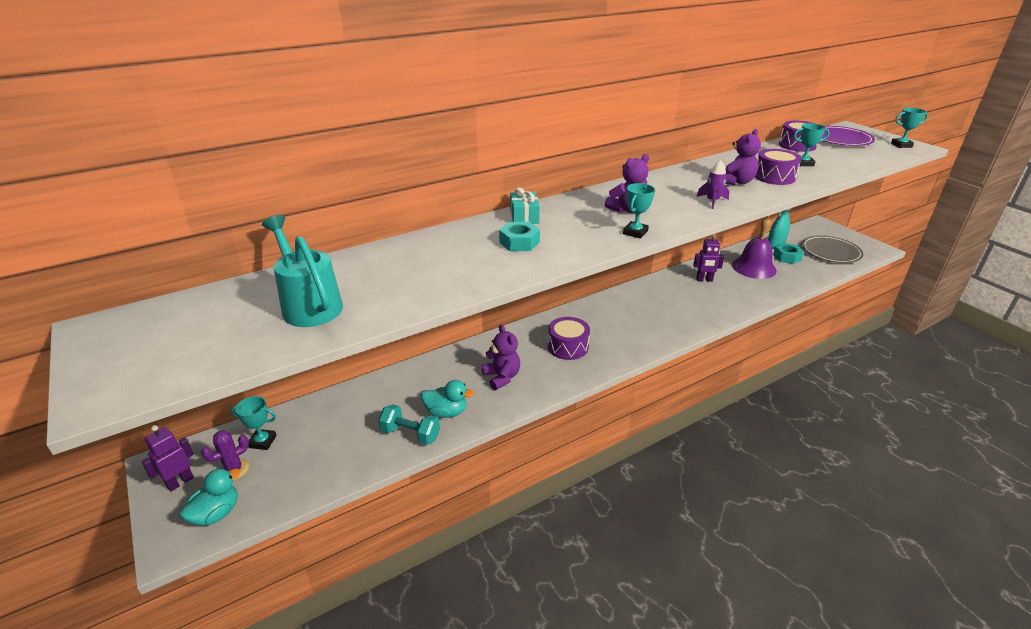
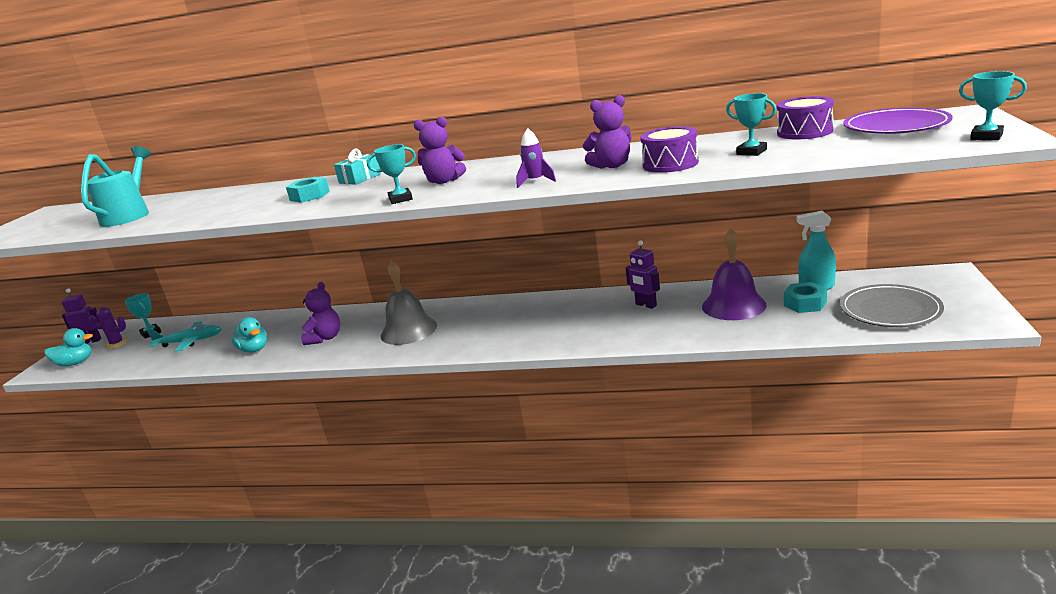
camera: 45 degrees right, 10 degrees down
(344, 432) = (189, 342): none -> turquoise plane
(410, 434) = (213, 356): turquoise dumbbell -> none
(568, 347) = (408, 330): purple drum -> grey bell

